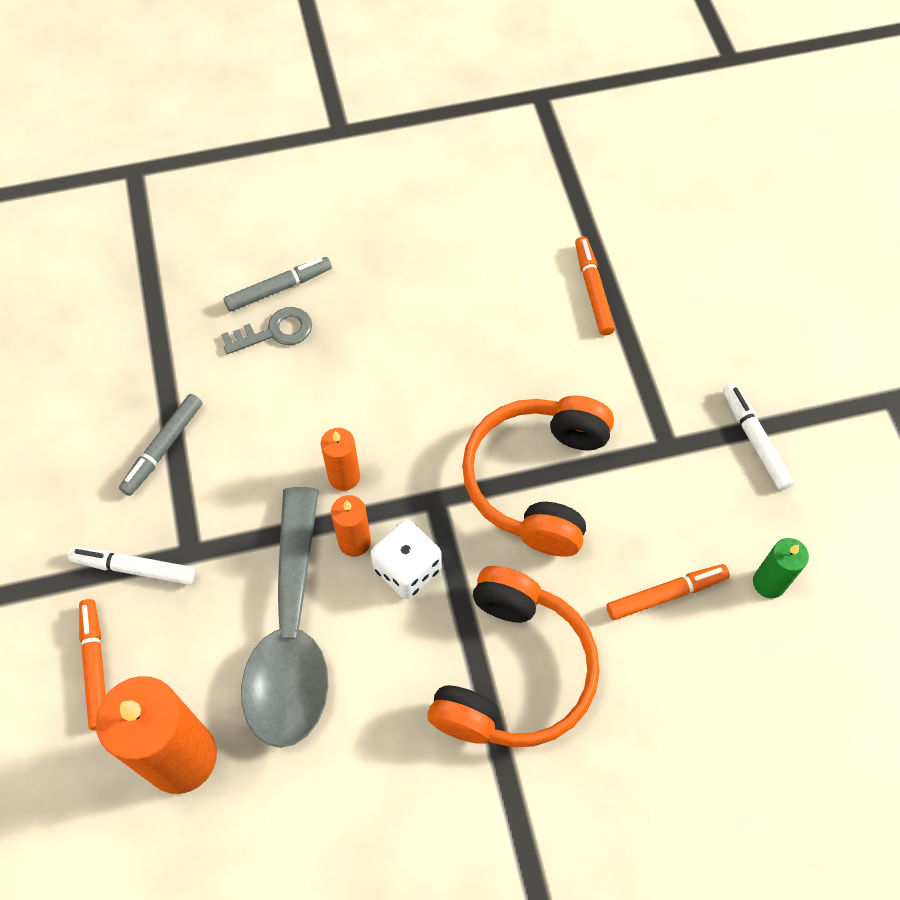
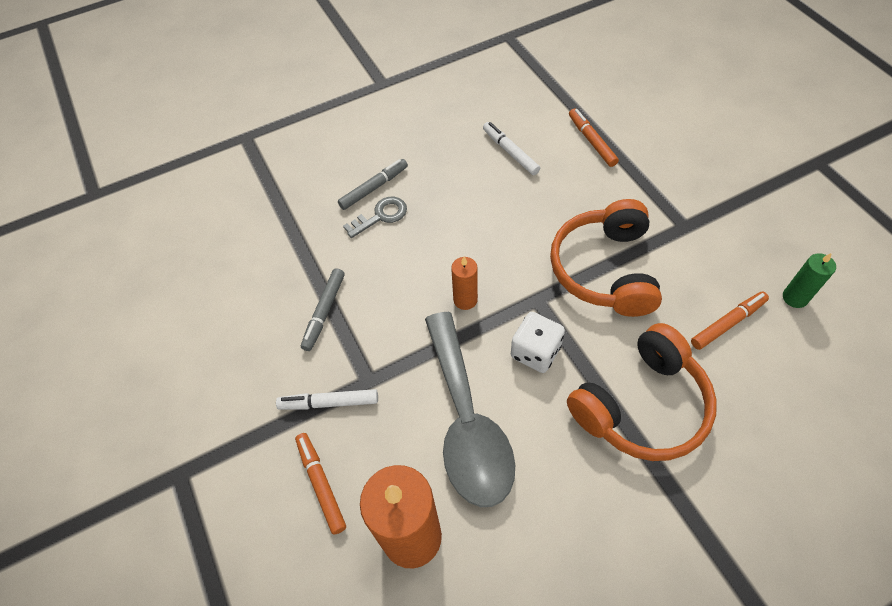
camera: 10 degrees left, 5 degrees down
(354, 541) = (489, 342): orange candle -> none
(512, 672) = (641, 405): orange headphones -> orange headphones turned 45 degrees clockwise
(755, 440) = (741, 208): white marker -> white marker (510, 152)

